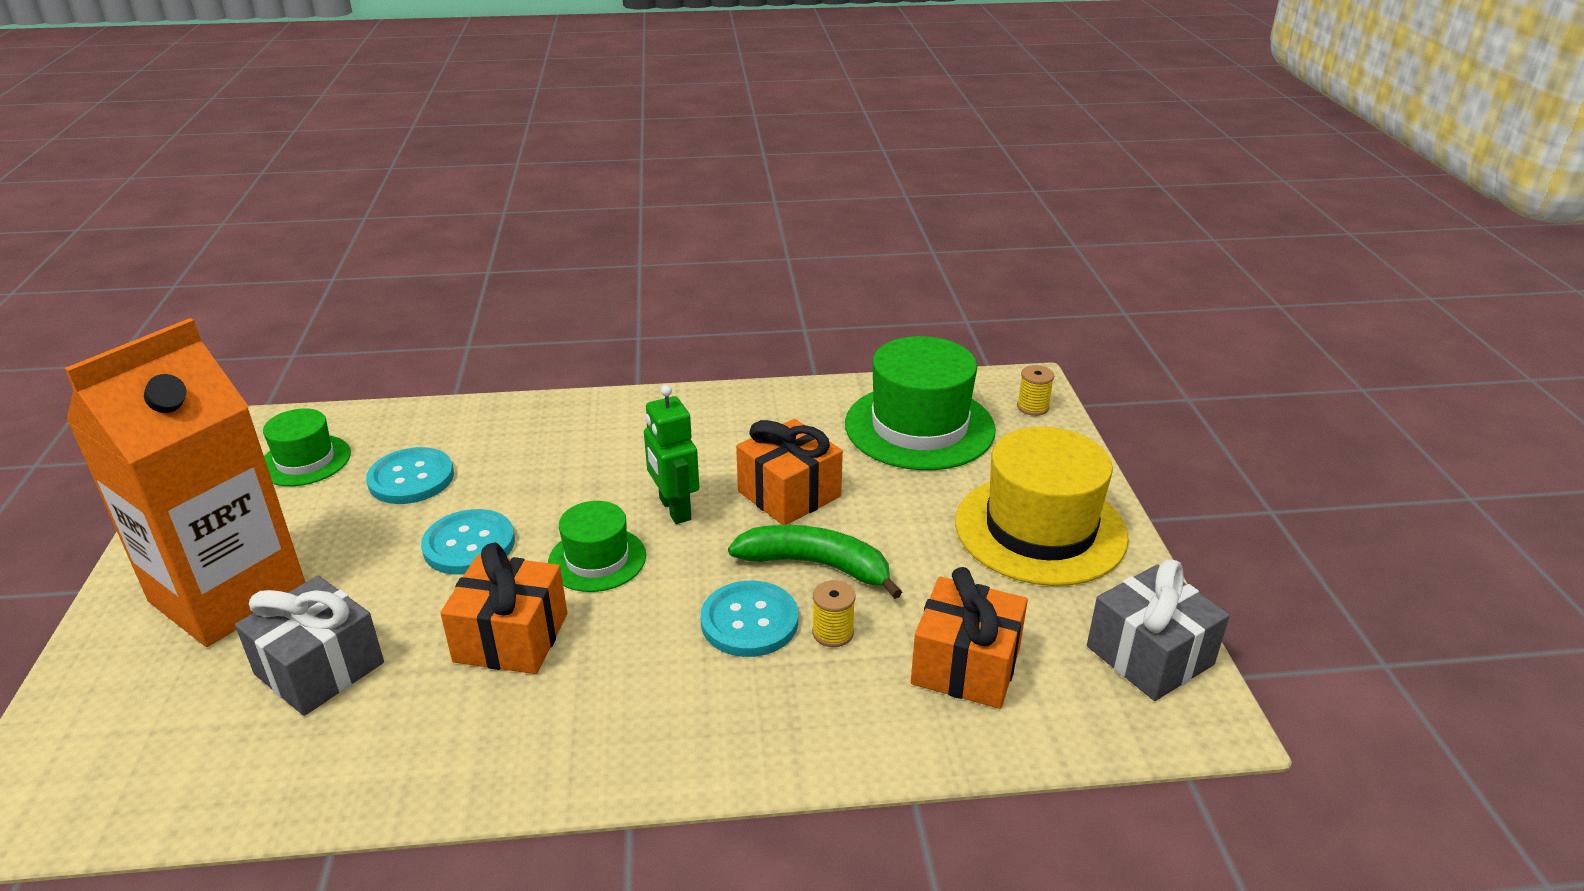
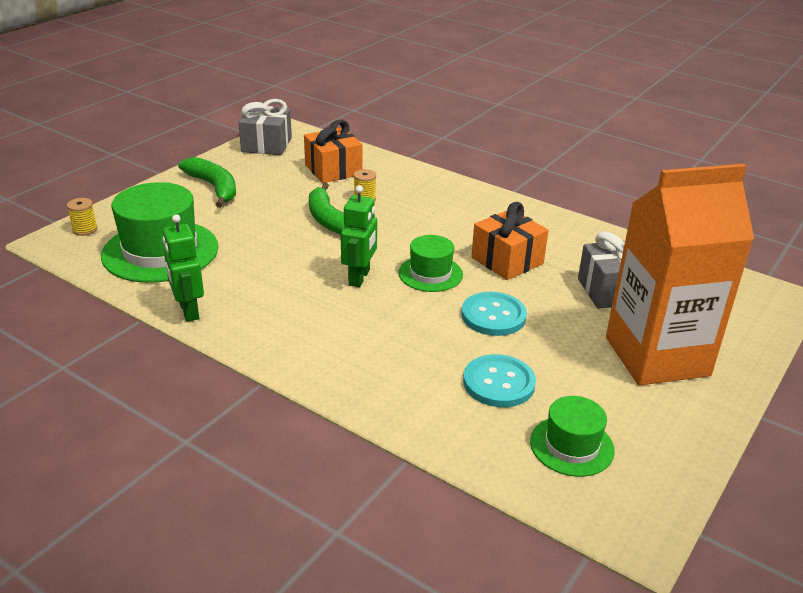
camera: 140 degrees left, 0 degrees up
(749, 621) = (392, 217): turquoise button -> none
(785, 396) = (188, 311): none -> green robot
(789, 494) = (290, 255): orange gift -> none
(1040, 529) = (214, 187): yellow hat -> green banana

